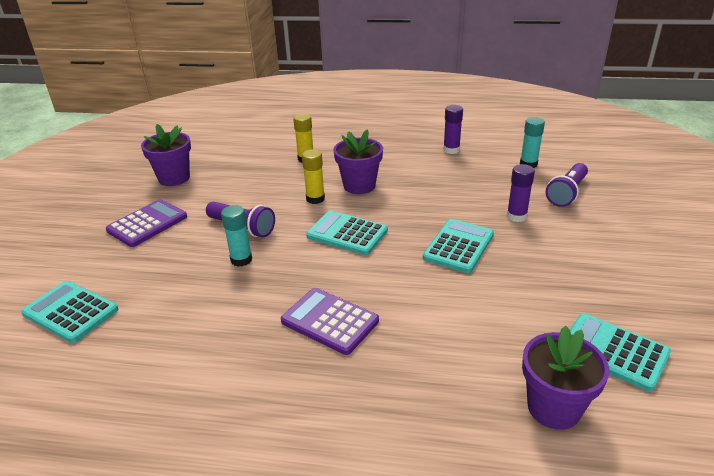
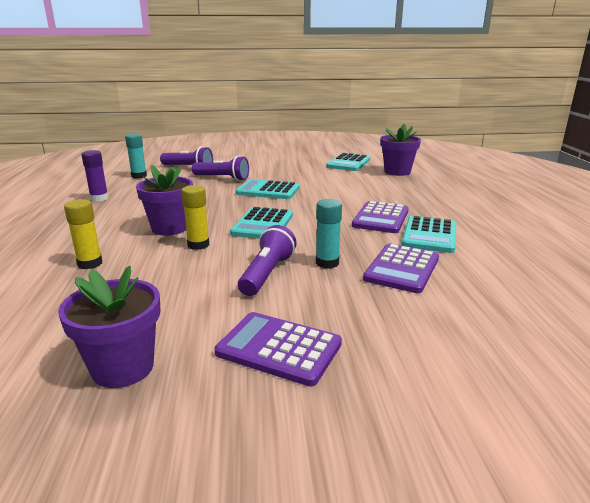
camera: 105 degrees left, 10 degrees down
(71, 312) = (489, 344): turquoise calculator -> turquoise calculator (429, 235)
(201, 301) = (402, 269): none -> purple calculator
(516, 216) = (223, 178): purple glue stick -> purple flashlight

